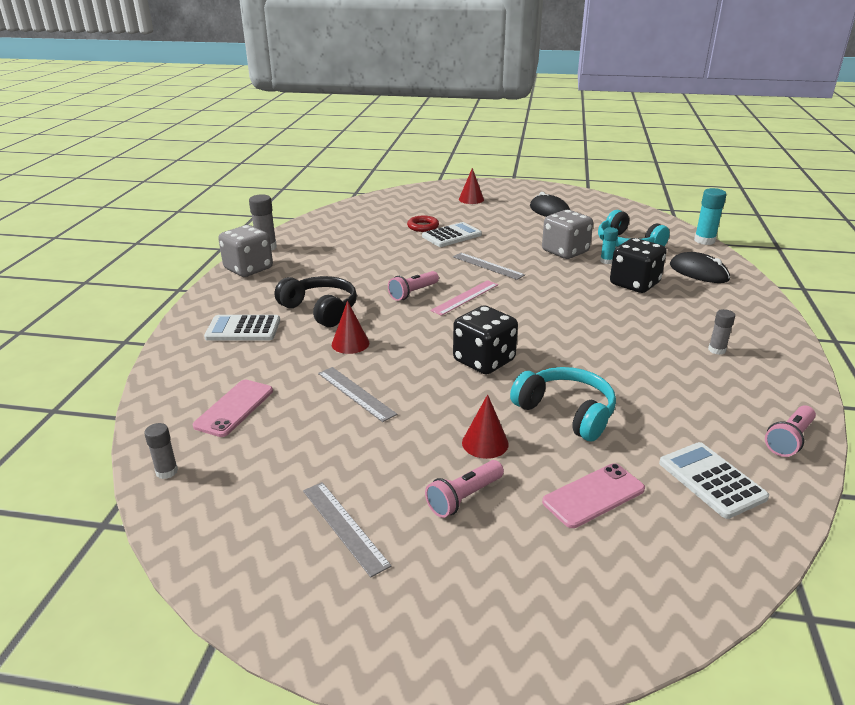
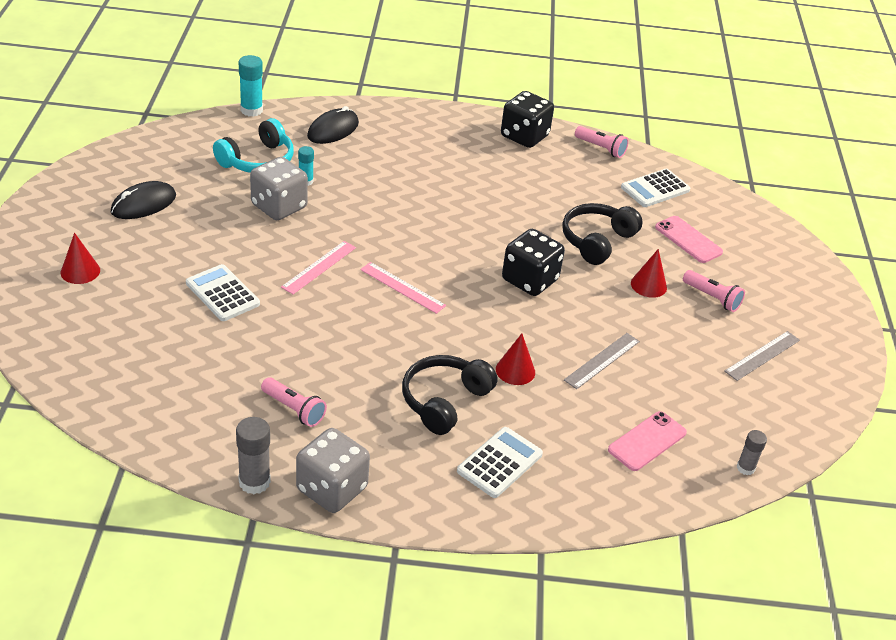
camera: 100 degrees left, 10 degrees up
(234, 408) = (647, 441): pink phone -> pink phone turned 60 degrees counterclockwise
(243, 329) = (499, 463): white calculator -> white calculator turned 135 degrees counterclockwise
(413, 293) = (395, 327): pink flashlight -> pink flashlight (294, 409)
(423, 226) = (186, 320): red ring -> none
(488, 266) = (319, 267): grey ruler -> pink ruler
(566, 412) = (597, 241): turquoise headphones -> black headphones
(634, 284) = (362, 172): black dice -> black dice (524, 136)
(717, 350) = (486, 152): grey glue stick -> none

